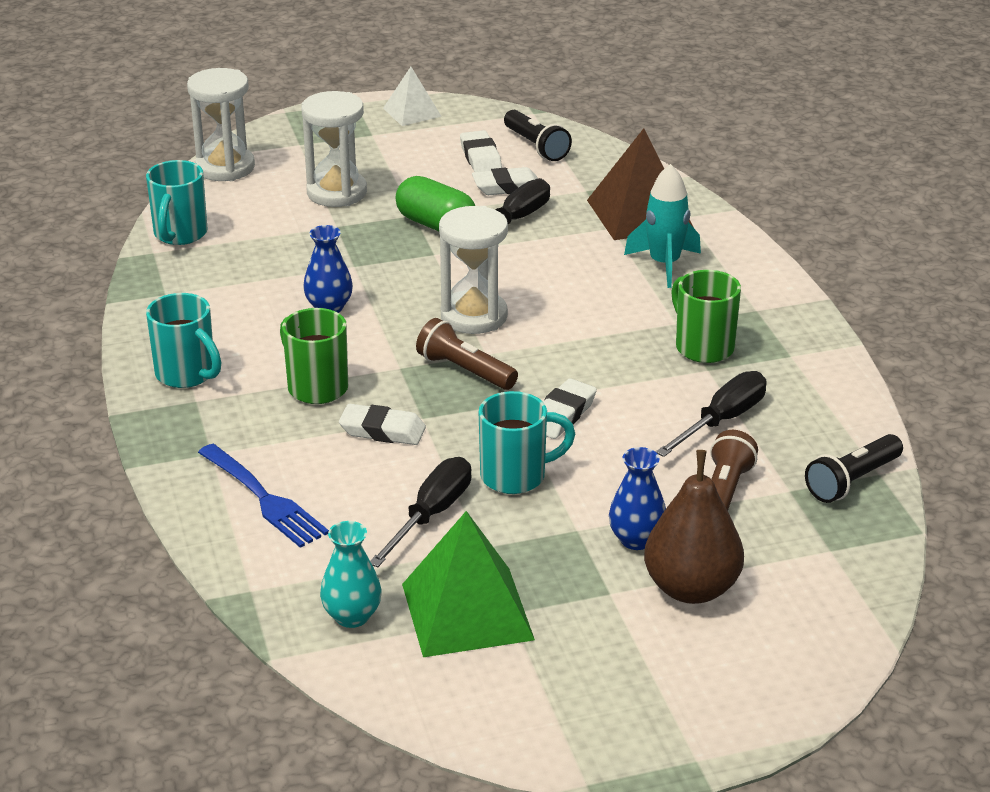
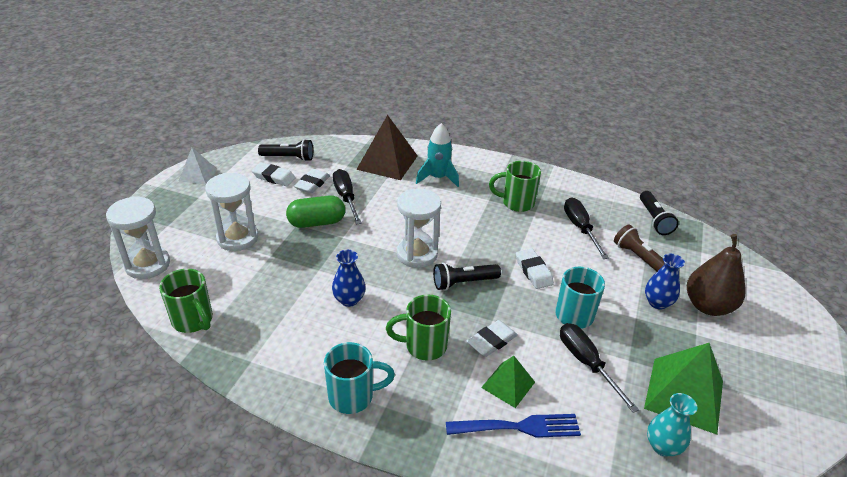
camera: 55 degrees left, 5 degrees up
(180, 234) = (193, 321): turquoise mug -> green mug
(323, 468) = (508, 385): none -> green pyramid
(465, 371) = (463, 283): brown flashlight -> black flashlight

